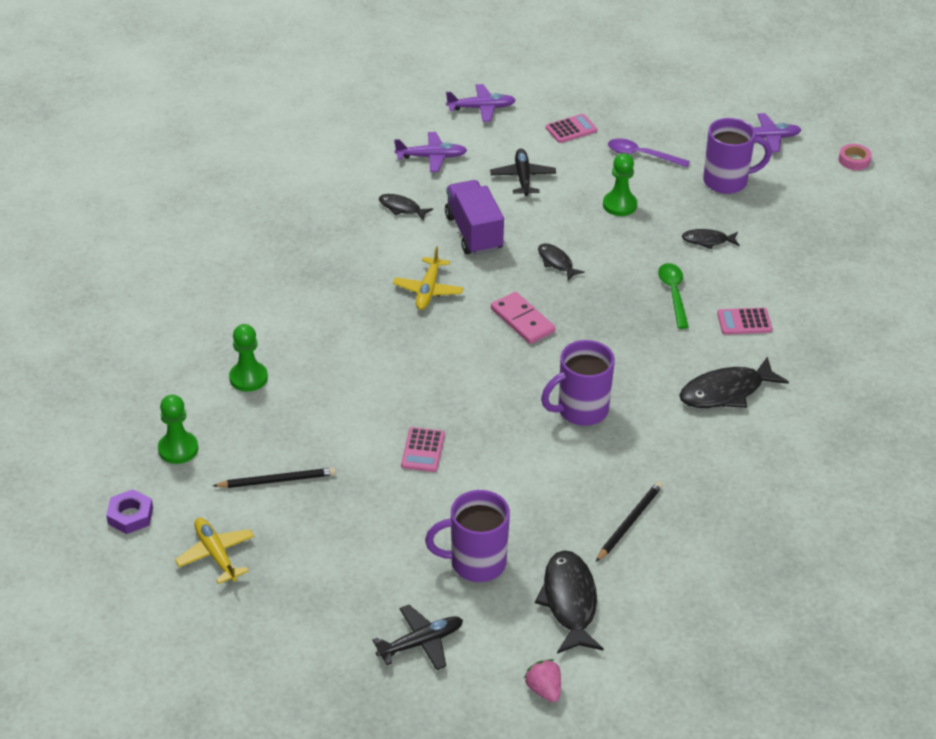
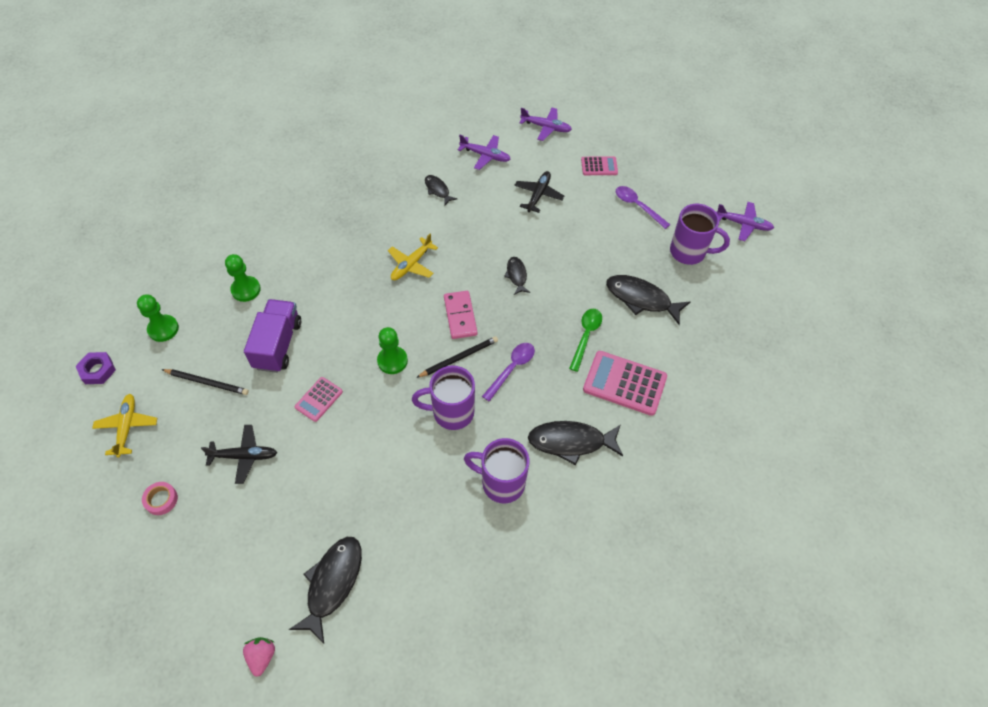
camera: 25 degrees right, 15 degrees up
(420, 643) = (206, 569): black plane -> black plane (244, 456)
(473, 233) = (474, 228): purple truck -> purple truck (278, 344)
(475, 563) = (290, 515): purple mug -> purple mug (501, 483)
(616, 349) = (512, 368): none -> purple spoon
(619, 205) = (594, 243): green pawn -> green pawn (392, 361)
(629, 522) = (422, 530): black pencil -> black pencil (459, 358)
(707, 240) = (641, 299): black fish -> black fish, size x1.80
(744, 322) = (624, 383): pink calculator -> pink calculator, size x1.78
(854, 160) = (803, 269): pink tape -> pink tape (161, 500)

